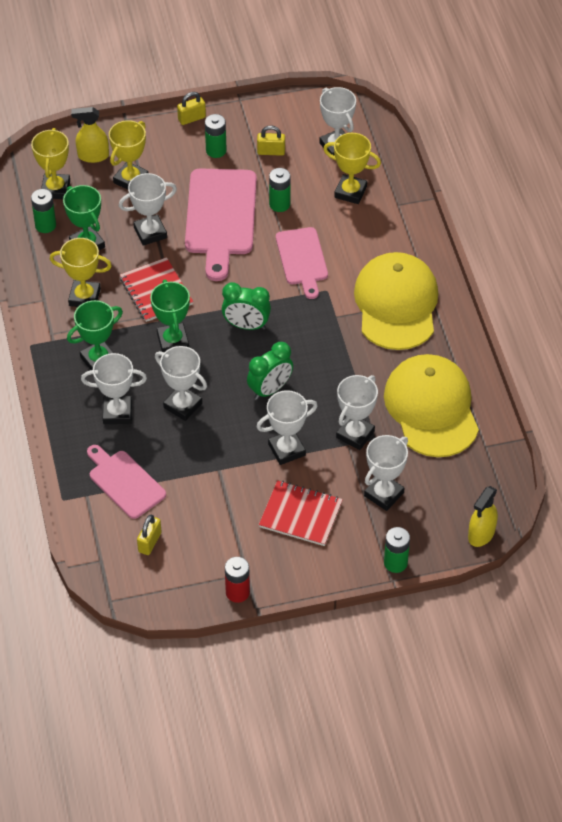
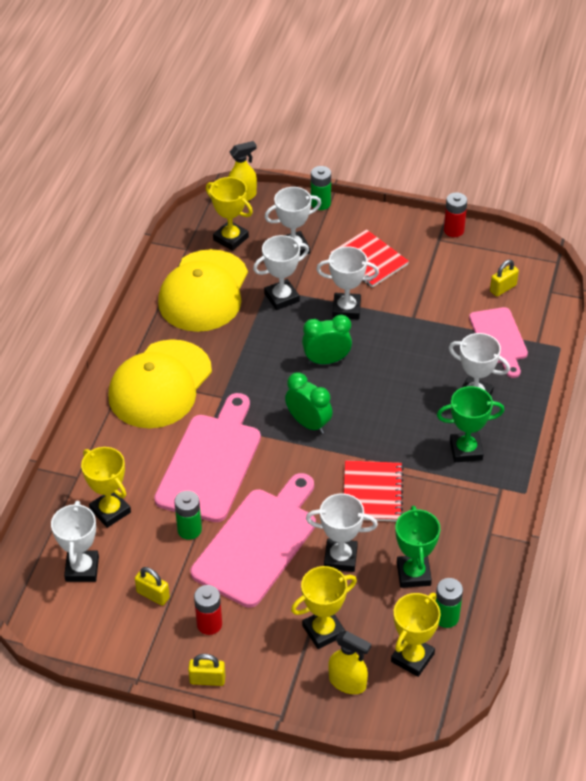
camera: 150 degrees left, 5 degrees down
(84, 297) = (446, 517): yellow trophy -> yellow trophy (231, 238)
(173, 341) = (386, 438): green trophy -> none
(183, 405) = (412, 379): white trophy -> none
(216, 150) = (209, 624): green battery -> red battery
(302, 259) = (211, 463): pink cutting board -> pink cutting board, size x1.63

